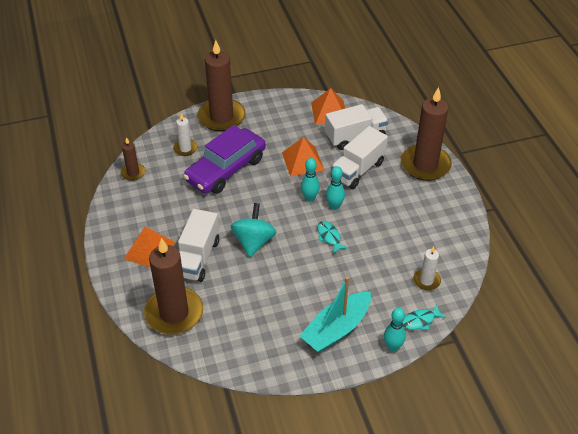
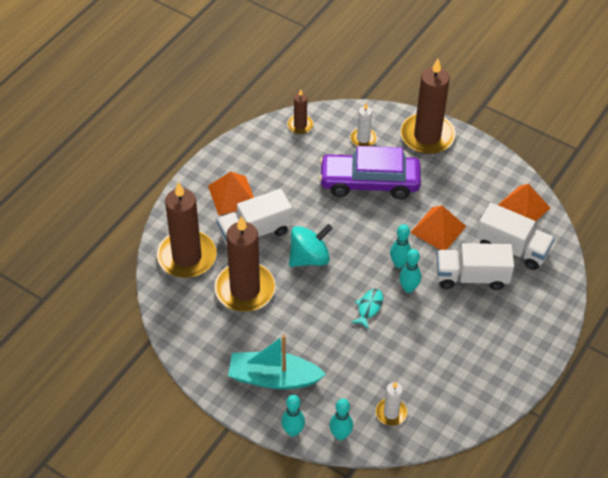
camera: 50 degrees right, 5 degrees up
(420, 321) = (340, 435): turquoise fish -> turquoise bowling pin
(425, 165) = (535, 325): brown candle -> brown candle (245, 289)

